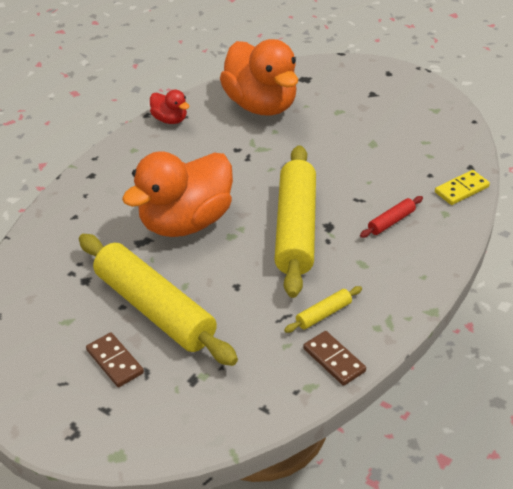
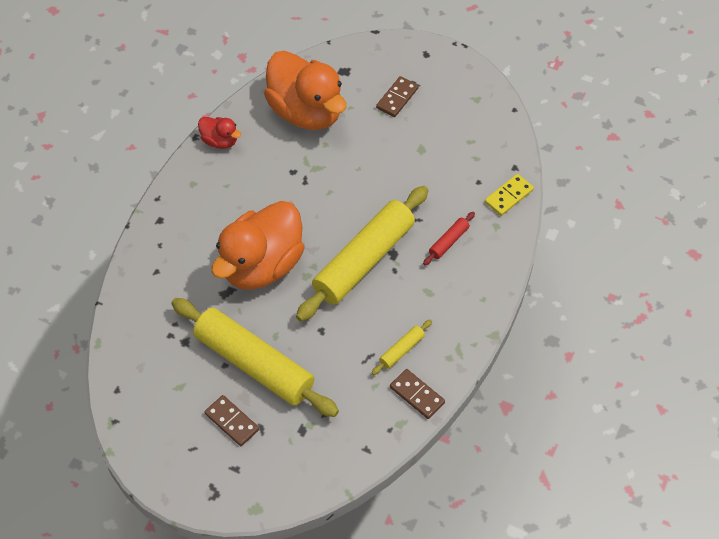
camera: 10 degrees left, 15 degrees up
(296, 229) = (364, 260): yellow rolling pin -> yellow rolling pin turned 45 degrees clockwise
(354, 102) = (397, 98): none -> brown domino

